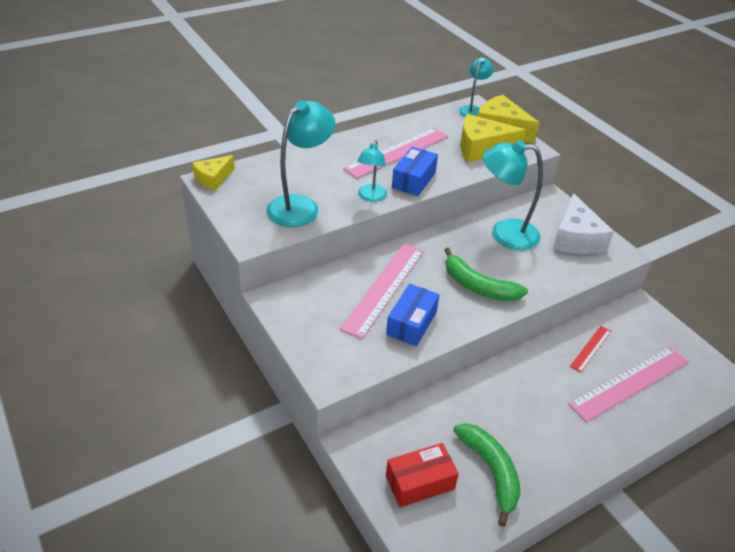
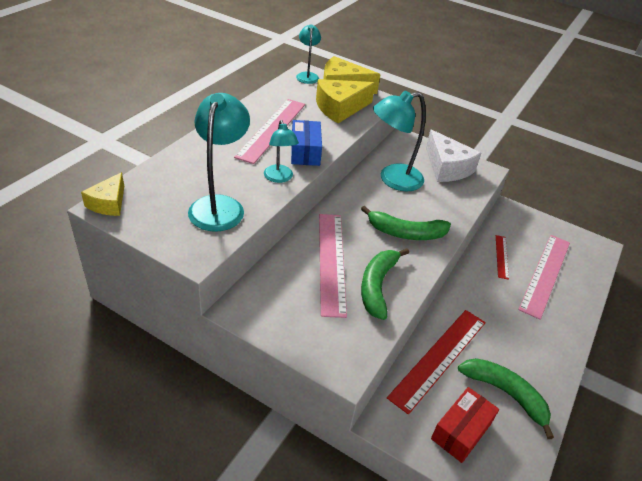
camera: 30 degrees left, 0 degrees up
(411, 323) = (377, 286): blue box -> green banana
(446, 414) = (439, 358): none -> red ruler

